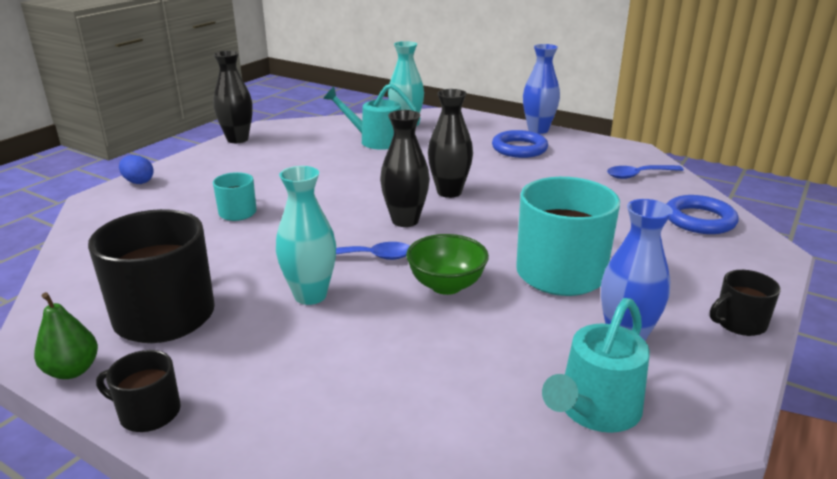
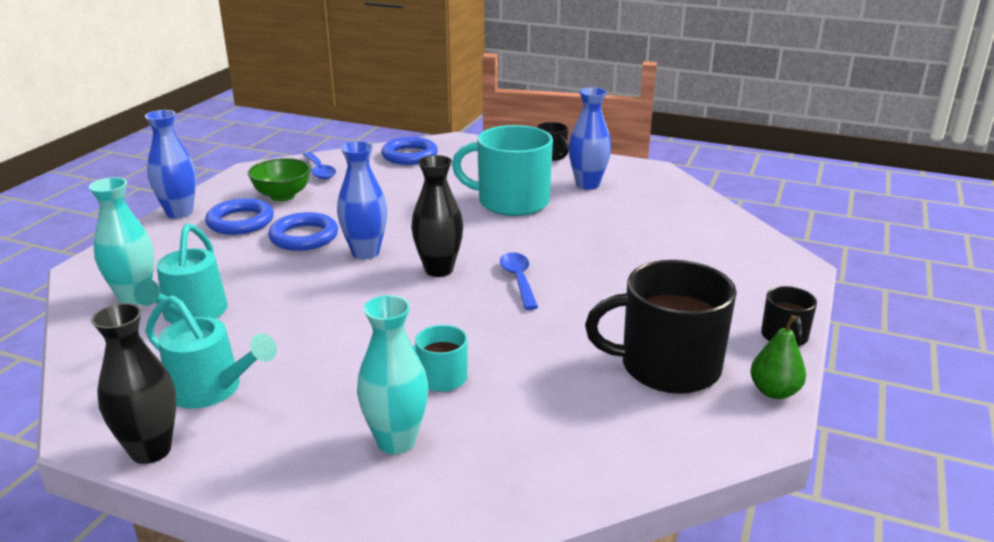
camera: 100 degrees left, 0 degrees up
(138, 182) = (347, 510): blue egg -> none
(310, 295) = (597, 298): turquoise vase -> turquoise vase (396, 441)
(446, 285) = (551, 242): green bowl -> green bowl (282, 196)
(449, 192) = (365, 253): black vase -> blue vase
(486, 170) = (304, 237): none -> blue ring
(594, 410) = (663, 194): turquoise watering can -> turquoise watering can (212, 389)

